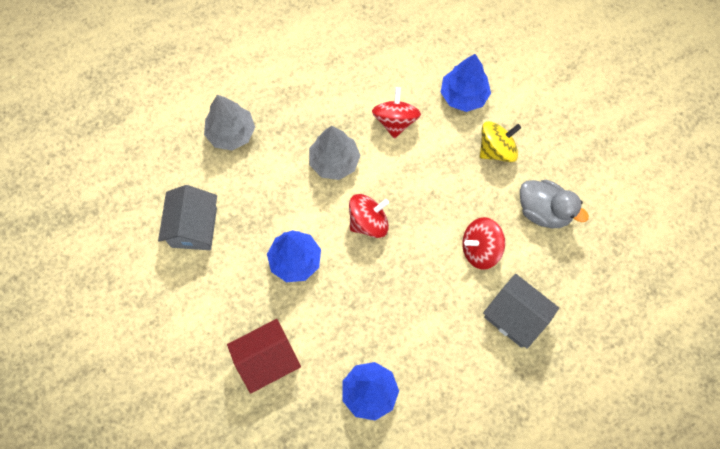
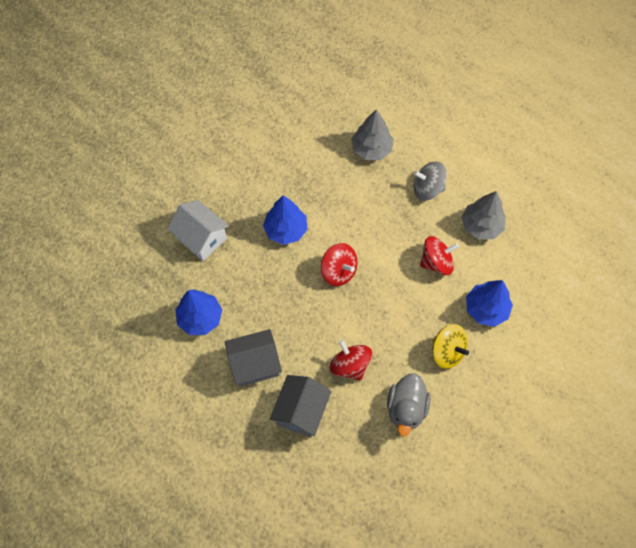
camera: 70 degrees right, 5 degrees down
(194, 227) = (285, 153): grey house -> grey house (255, 364)
(267, 360) = (201, 238): red house -> white house
(306, 96) = (427, 189): none -> grey spinning top
(334, 161) = (379, 229): grey tree -> grey tree (481, 226)

